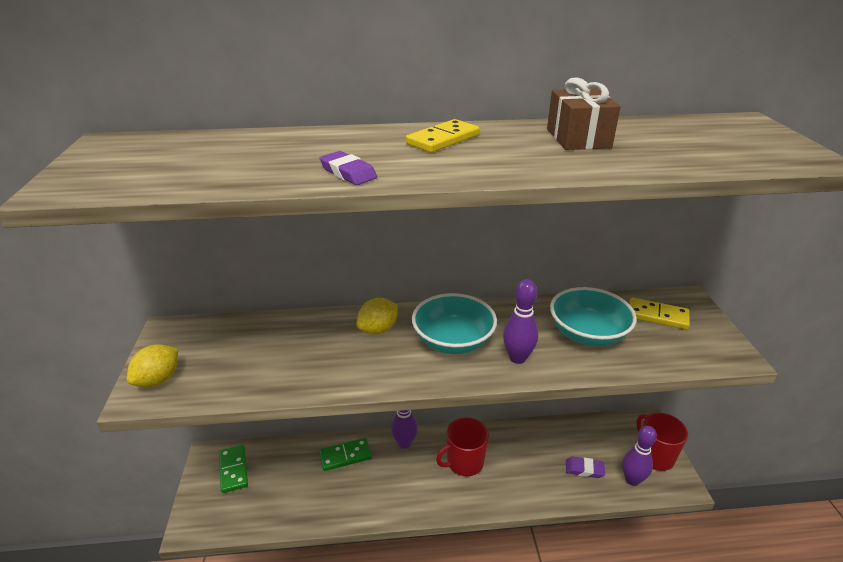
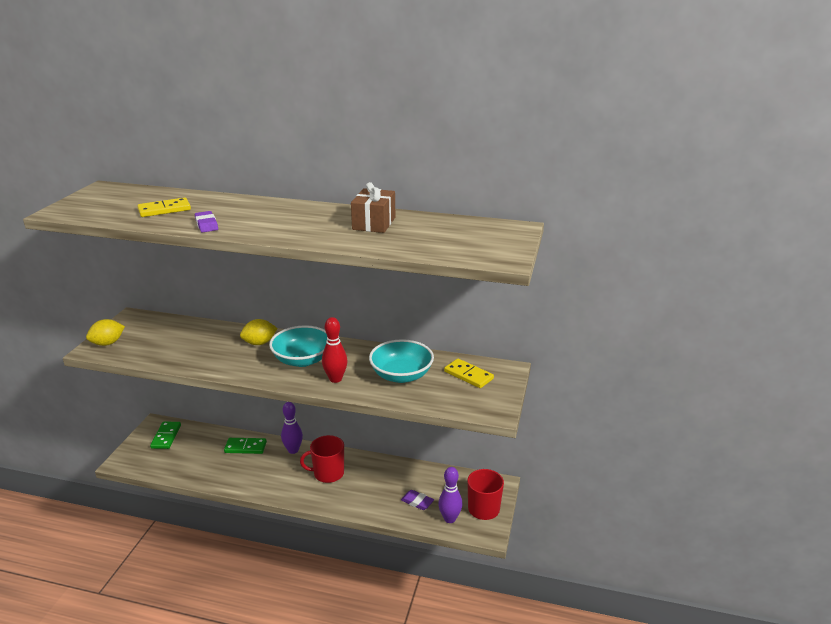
camera: 20 degrees right, 5 degrees down
(443, 139) = (288, 212): yellow domino -> yellow domino (164, 210)
(517, 358) = (335, 379): purple bowling pin -> red bowling pin

